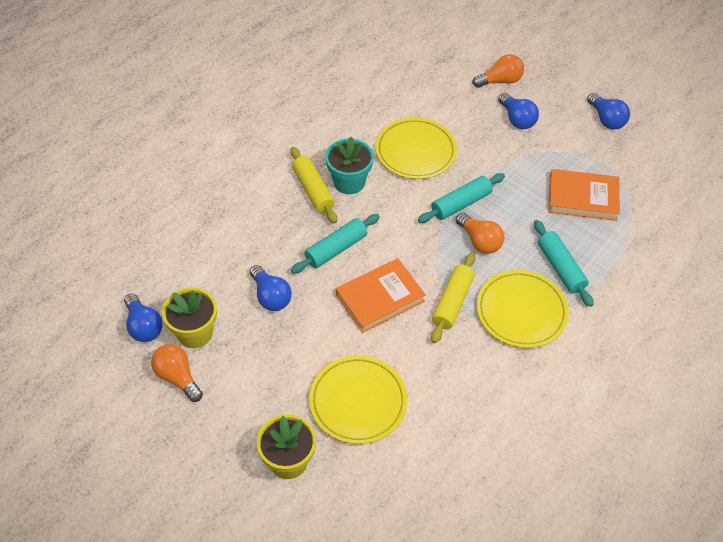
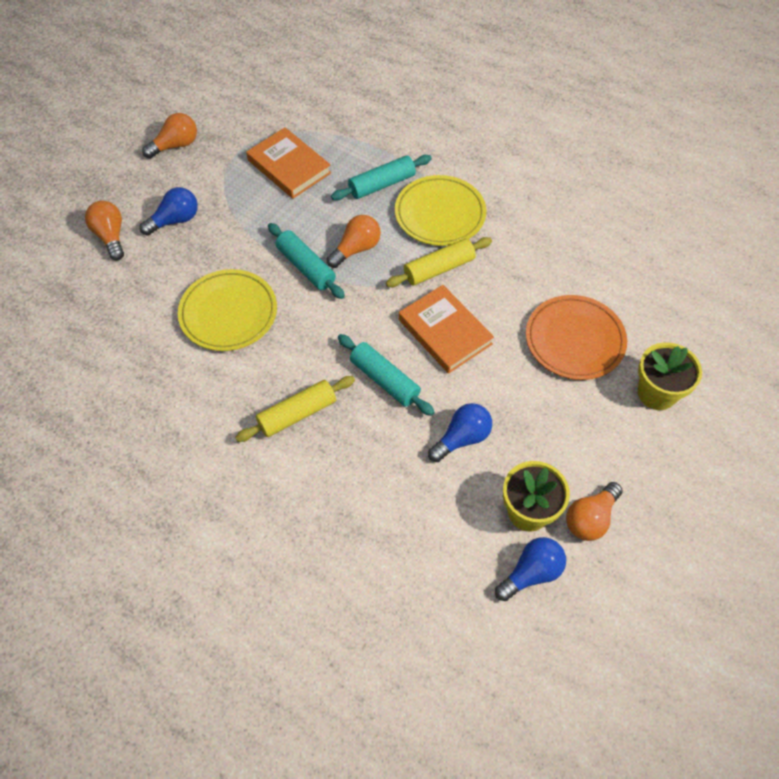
camera: 95 degrees left, 5 degrees up
(349, 182) = (281, 377): turquoise flower pot -> none
(358, 402) = (574, 340): yellow plate -> orange plate
(452, 302) = (439, 268): yellow rolling pin -> yellow rolling pin turned 45 degrees counterclockwise
(582, 198) = (289, 166): orange book -> orange book turned 45 degrees counterclockwise
(606, 119) = (175, 145): blue light bulb -> orange light bulb

